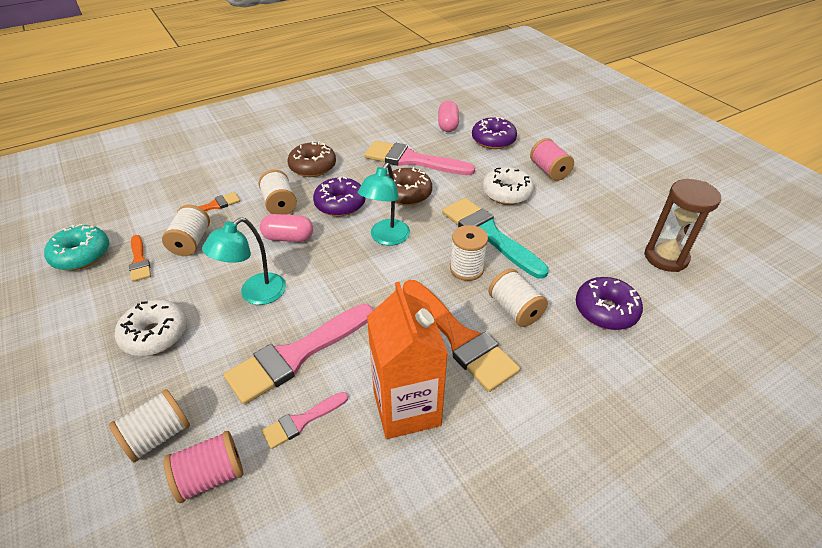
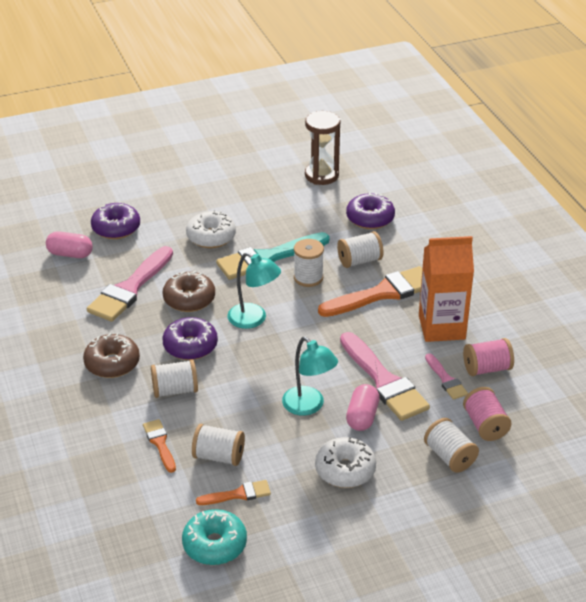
camera: 80 degrees left, 5 degrees down
(288, 238) = (233, 384): pink capsule -> pink capsule (362, 417)
(549, 171) = (185, 204): pink spool -> pink spool (487, 368)

